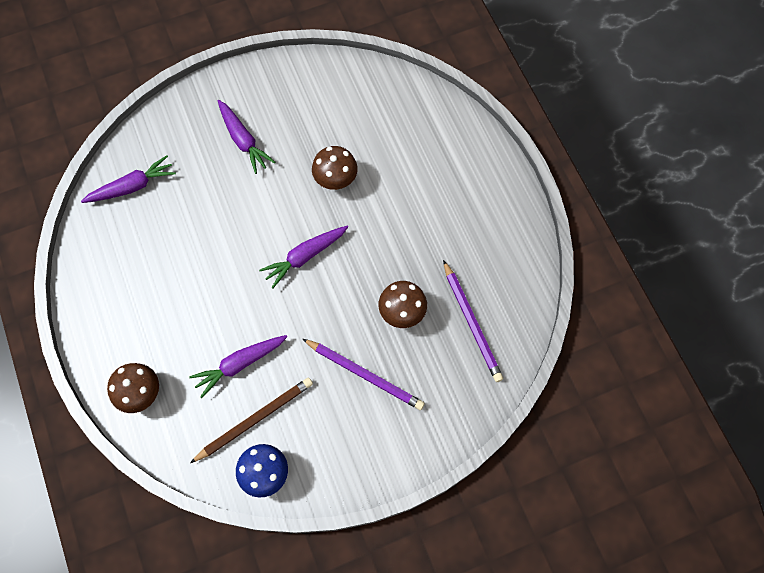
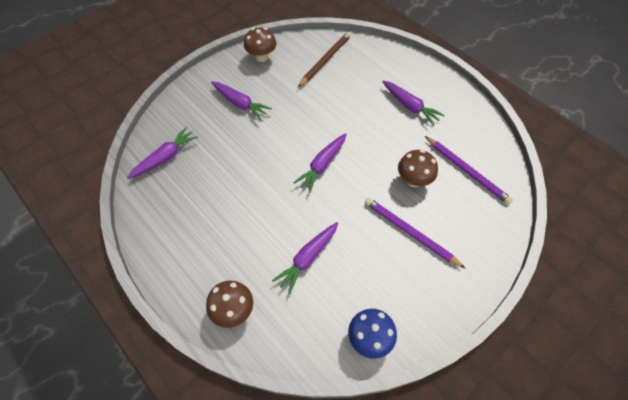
camera: 20 degrees left, 10 degrees down
(255, 419) = (340, 297): brown pencil -> brown pencil (325, 60)
(335, 180) = (320, 109): brown mushroom -> brown mushroom (261, 57)
(365, 375) = (410, 232): purple pencil -> purple pencil turned 150 degrees counterclockwise
(448, 212) = (410, 106): none -> purple carrot

